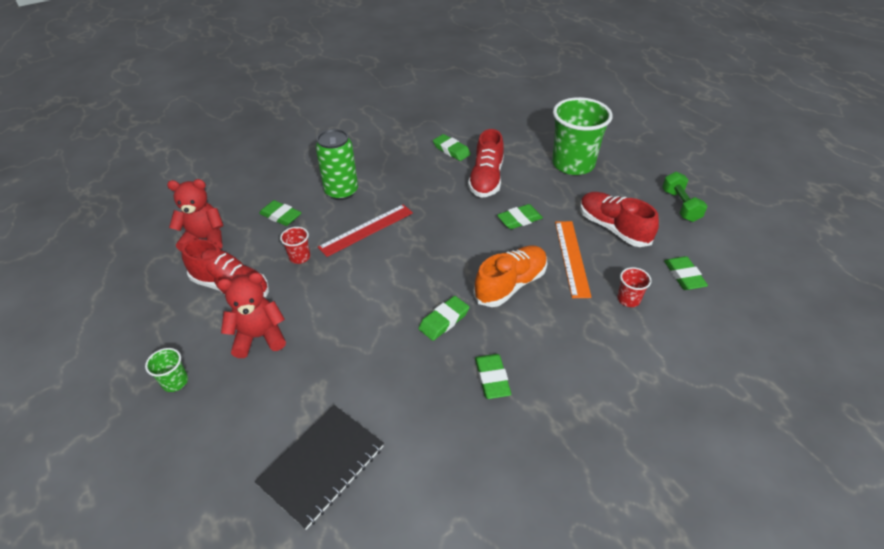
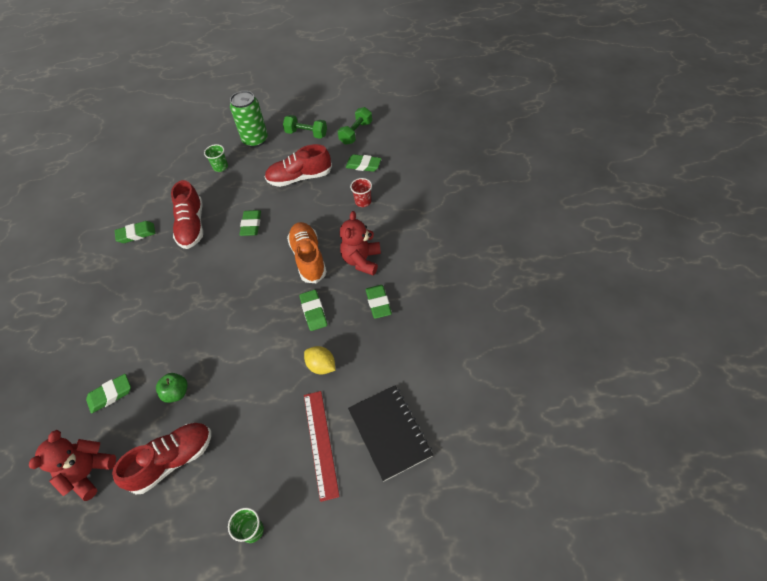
camera: 60 degrees left, 10 degrees up
(259, 337) = (246, 449): red teddy bear -> red teddy bear (362, 260)
(299, 257) = (176, 393): red cup -> green apple
(341, 191) = (118, 334): green can -> green can (255, 140)
(366, 230) = (183, 330): red ruler -> red ruler (320, 443)
(379, 358) = (321, 366): none -> yellow lemon
(486, 179) = (192, 226): red shoe -> red shoe turned 45 degrees clockwise
(492, 378) = (378, 303): green eraser -> green eraser turned 60 degrees clockwise
(572, 257) = (309, 213): orange ruler -> none
(573, 164) = (220, 167): green cup -> green cup, size x0.42
(727, 247) = (356, 133): none -> green dumbbell

